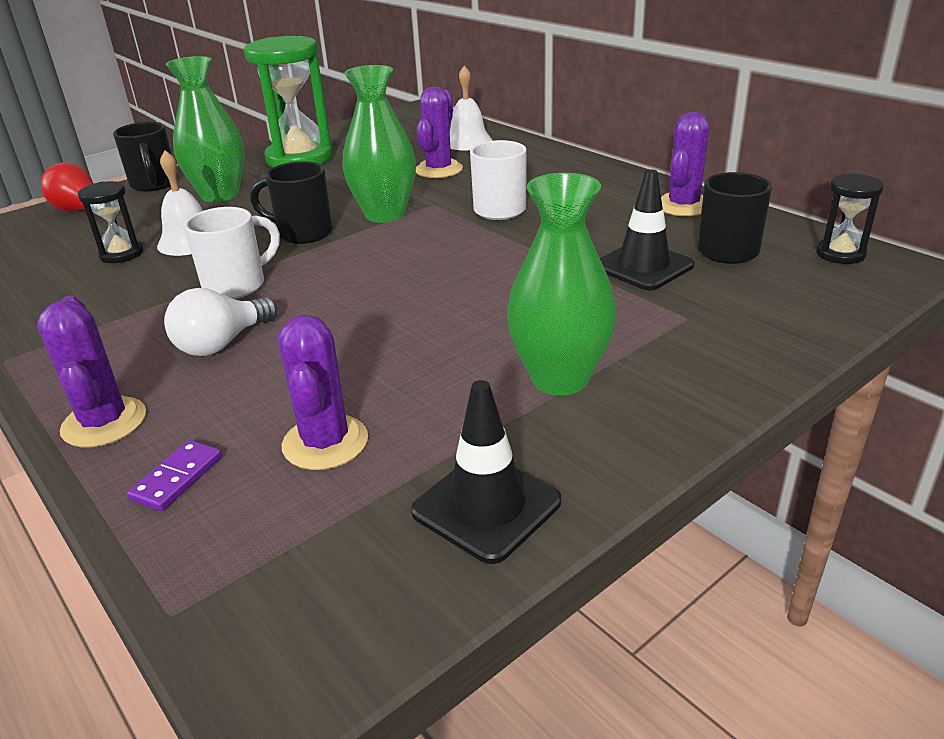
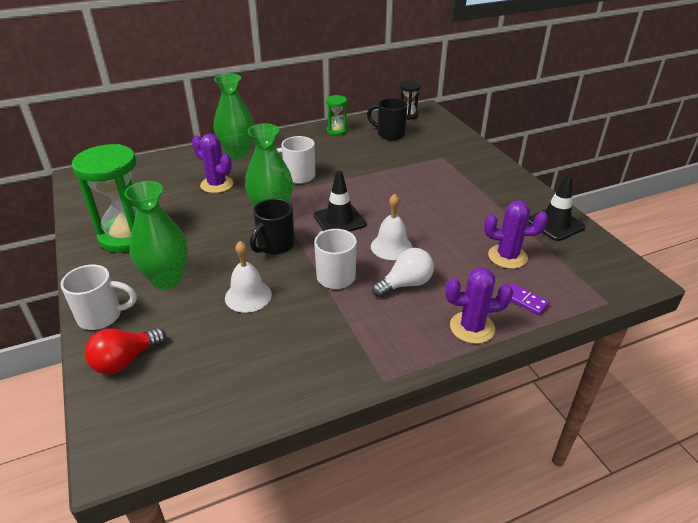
camera: 75 degrees left, 5 degrees up
(121, 254) = (244, 331): black hourglass -> none
(154, 184) = (102, 316): black mug -> white mug
(222, 343) = (405, 284): white light bulb -> white light bulb turned 90 degrees counterclockwise
(468, 142) = (178, 167): white bell -> white bell (391, 246)
(560, 378) = (477, 193): green vase -> green vase (237, 153)
(643, 266) = (392, 155): black traffic cone -> black traffic cone (339, 220)
(683, 206) = (336, 131): purple cactus -> green hourglass

